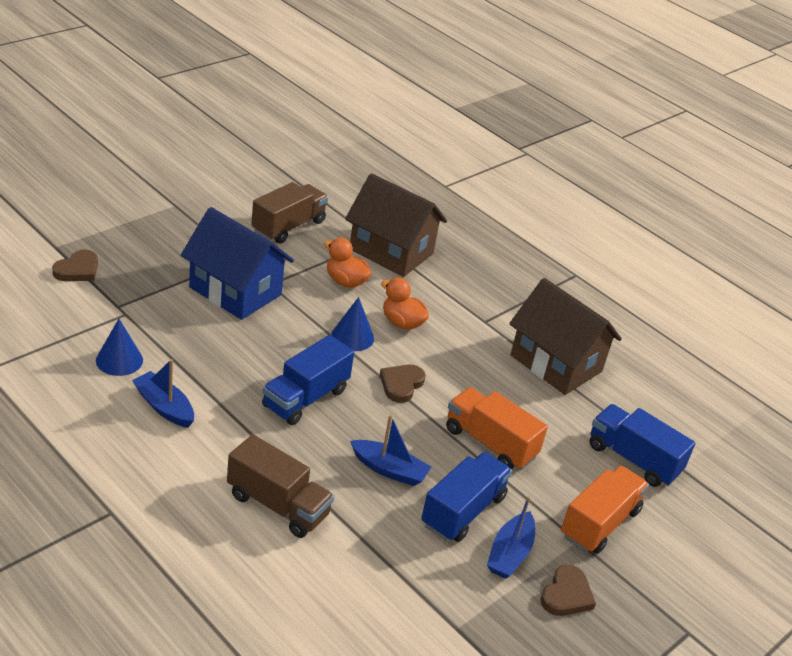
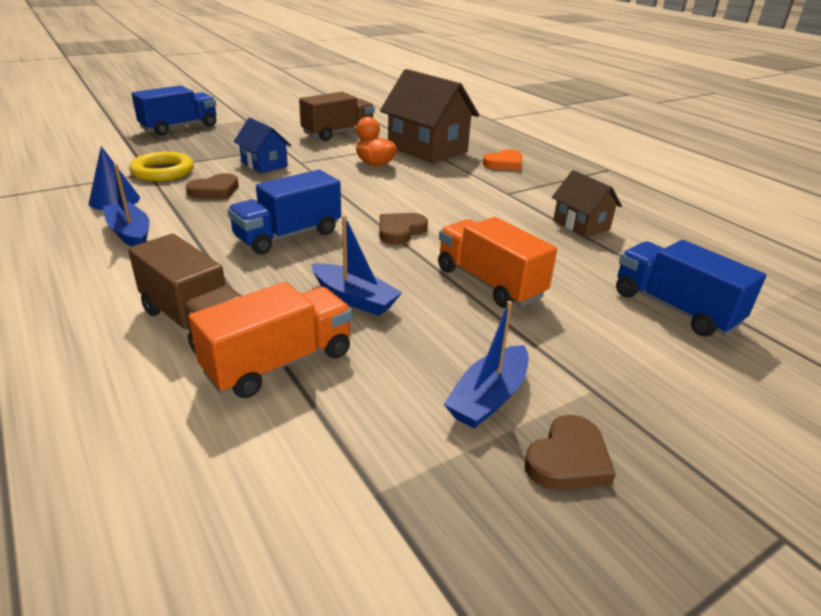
camera: 15 degrees right, 5 degrees down
(78, 270) = (129, 147): brown heart -> brown heart (215, 191)
(139, 310) = (163, 171): none -> yellow ring
(235, 291) = (264, 164): blue house -> blue house, size x0.54
(352, 337) = (363, 196): blue cone -> none
(402, 323) = (419, 190): orange duck -> none
(463, 511) = (435, 345): blue truck -> blue truck (179, 127)
(473, 272) = (504, 163): none -> orange heart
(556, 363) = (581, 225): brown house -> brown house, size x0.54
(599, 523) = (626, 371): orange truck -> orange truck (279, 363)

